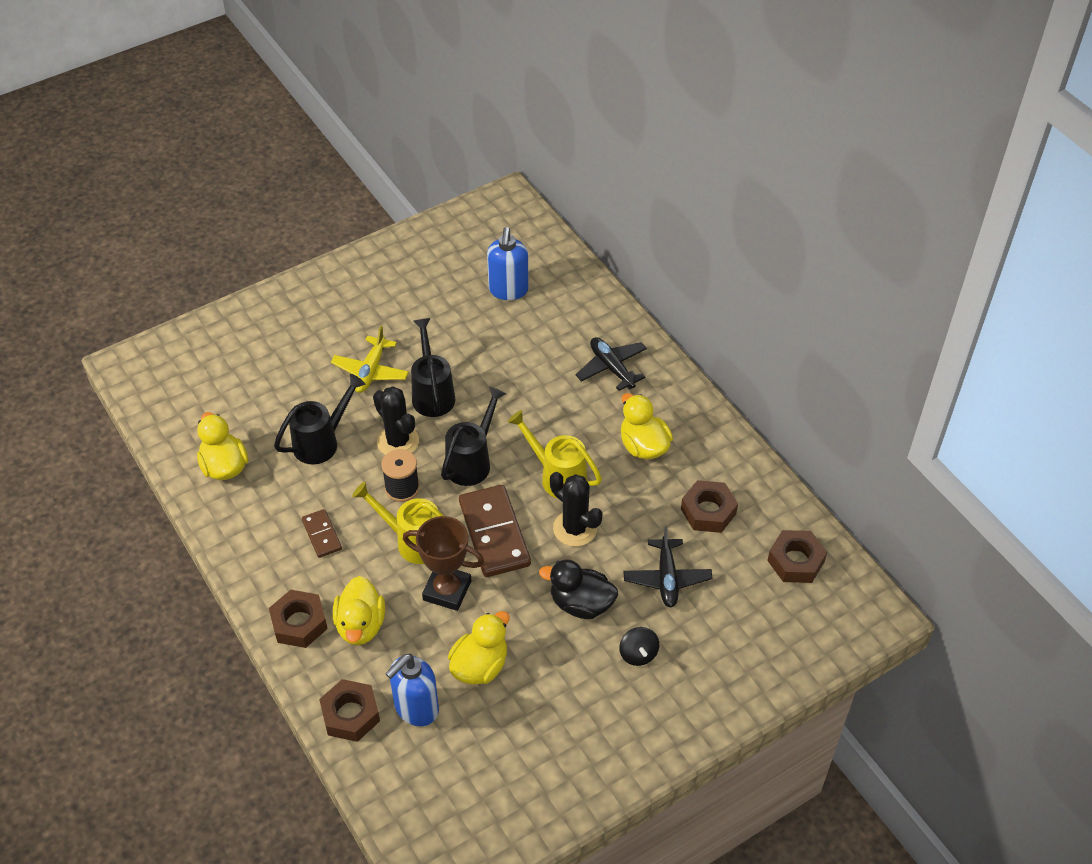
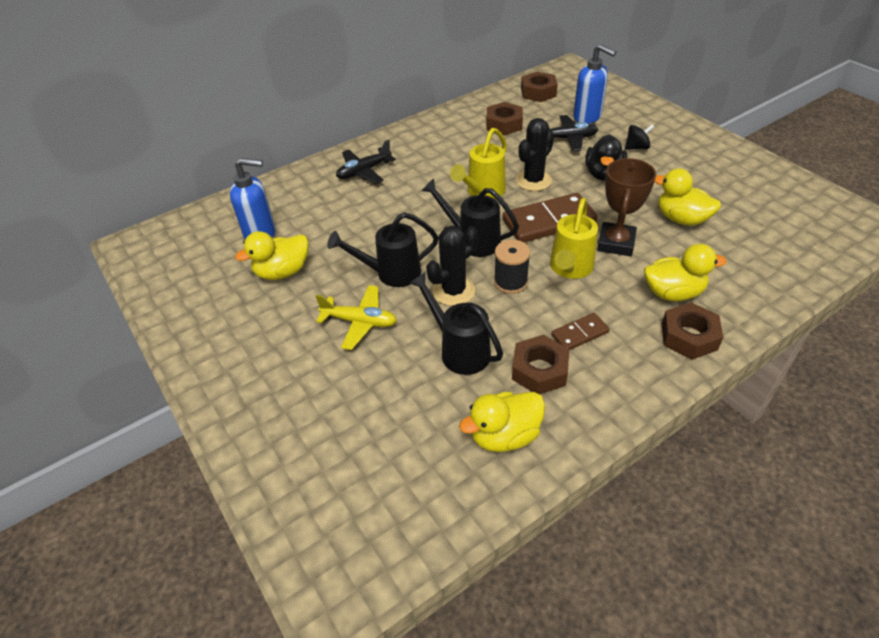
camera: 90 degrees left, 5 degrees down
(350, 715) = (766, 288): brown nut -> brown nut (539, 370)
(416, 708) = (739, 250): blue soap dispenser -> blue soap dispenser (587, 117)
(643, 446) = (446, 153): yellow duck -> yellow duck (283, 272)

